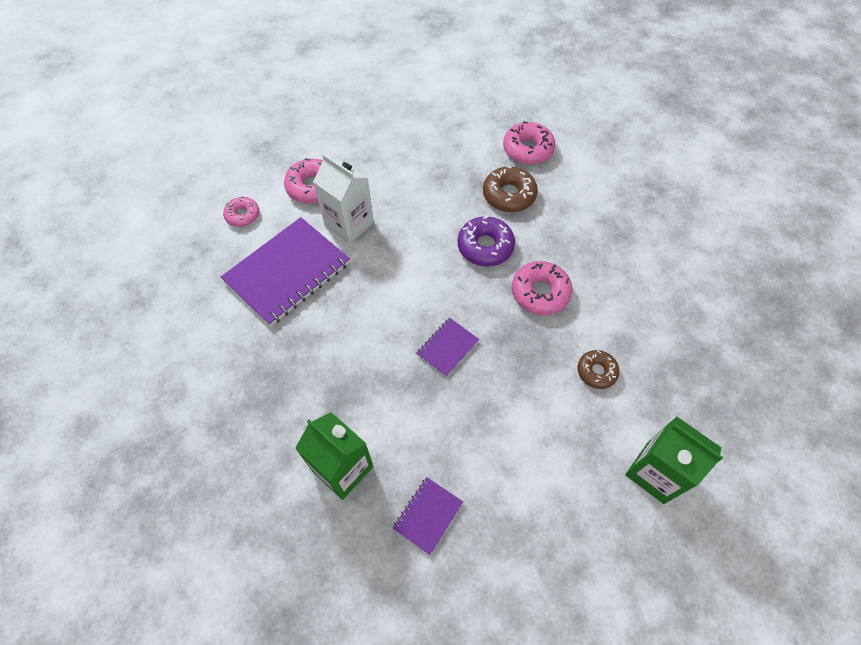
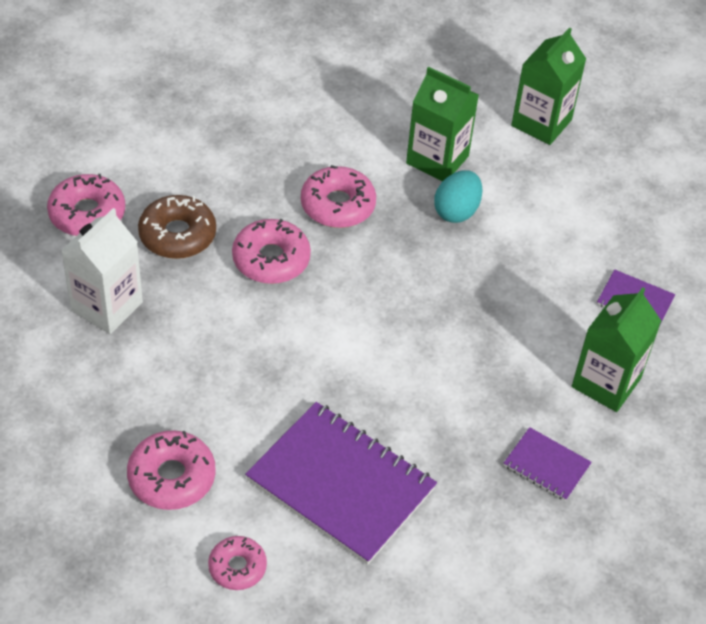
camera: 100 degrees left, 10 degrees down
(349, 224) = (244, 419): white carton -> white carton (107, 306)
(447, 347) = (431, 293): purple notebook -> purple notebook (546, 465)
(485, 246) = (271, 259): purple donut -> pink donut
(536, 378) = (456, 211): none -> turquoise egg
(596, 371) = (437, 160): brown donut -> green carton

